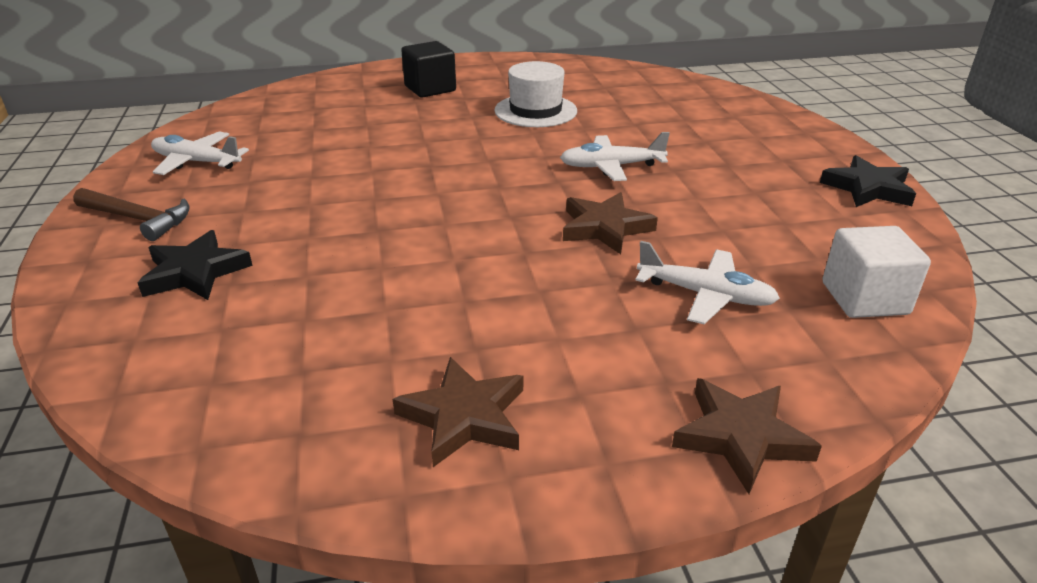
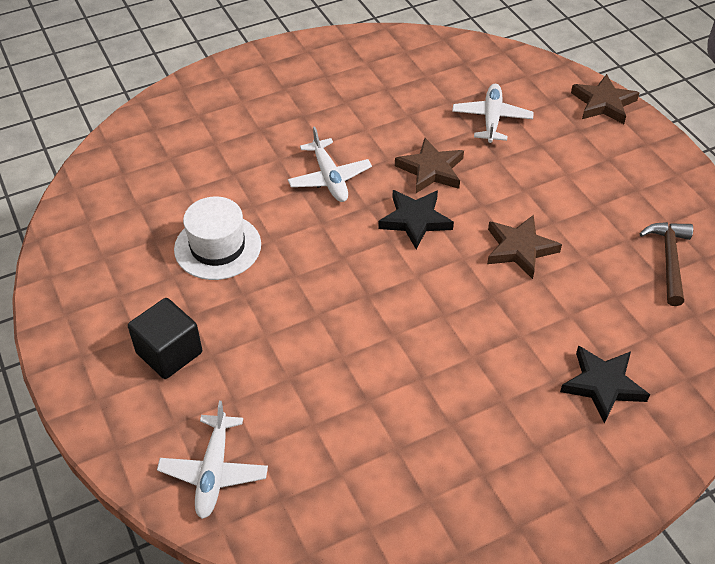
camera: 105 degrees left, 15 degrees up
(138, 219) = (554, 476): brown hammer -> brown hammer (669, 260)
(196, 162) = (430, 494): white plane -> white plane (214, 472)
(464, 417) = (650, 197): brown star -> brown star (519, 249)
(864, 298) = (463, 61): white cube -> none
(868, 188) = (320, 51): black star -> black star (415, 220)

